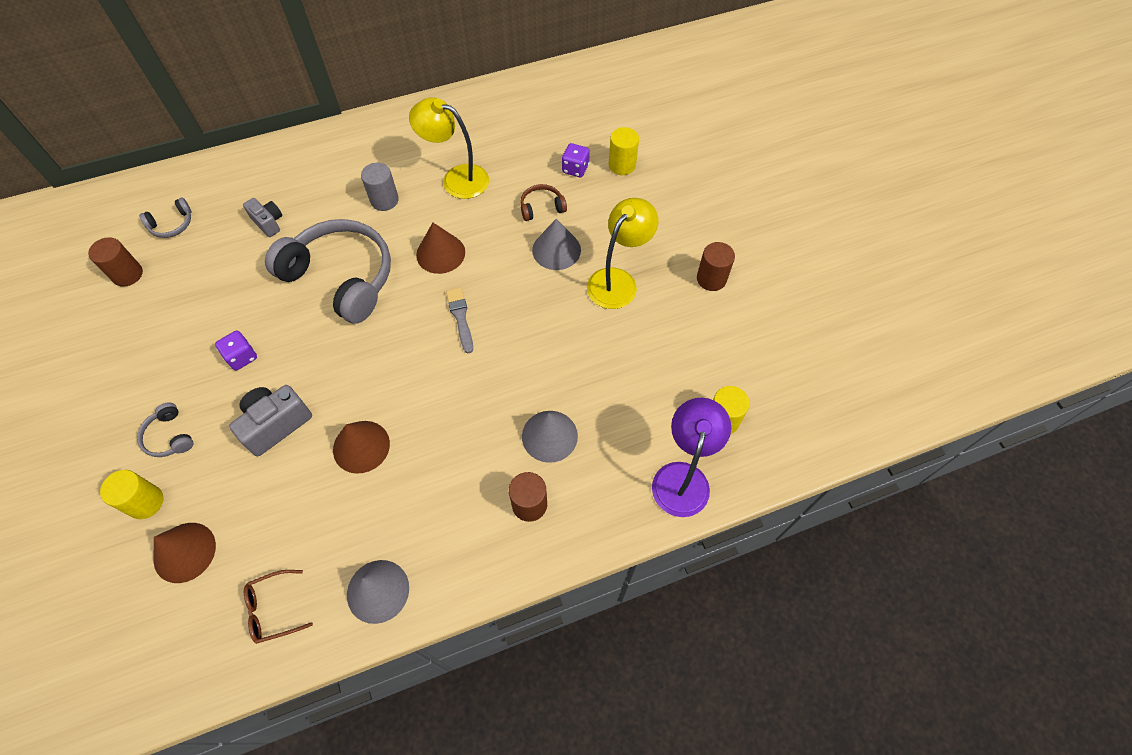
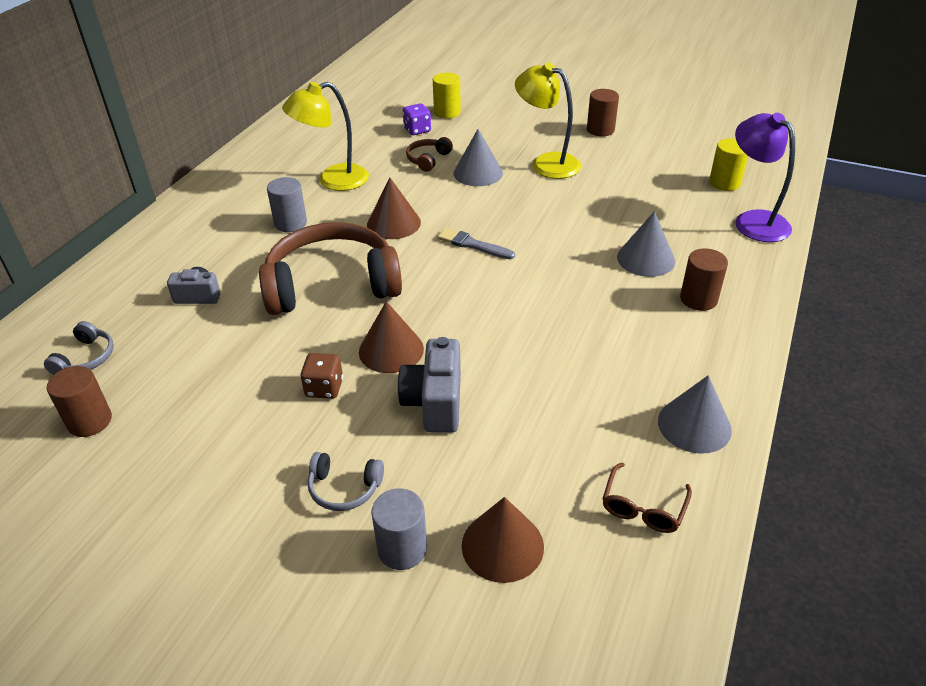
camera: 45 degrees left, 20 degrees down
(145, 502) = (402, 549): yellow cylinder -> grey cylinder
(242, 357) = (324, 388): purple dice -> brown dice
(341, 277) = (332, 285): grey headphones -> brown headphones
(361, 446) = (529, 361): brown cone -> brown cone (391, 350)
(618, 281) = (546, 163): yellow lamp -> yellow lamp turned 45 degrees counterclockwise

